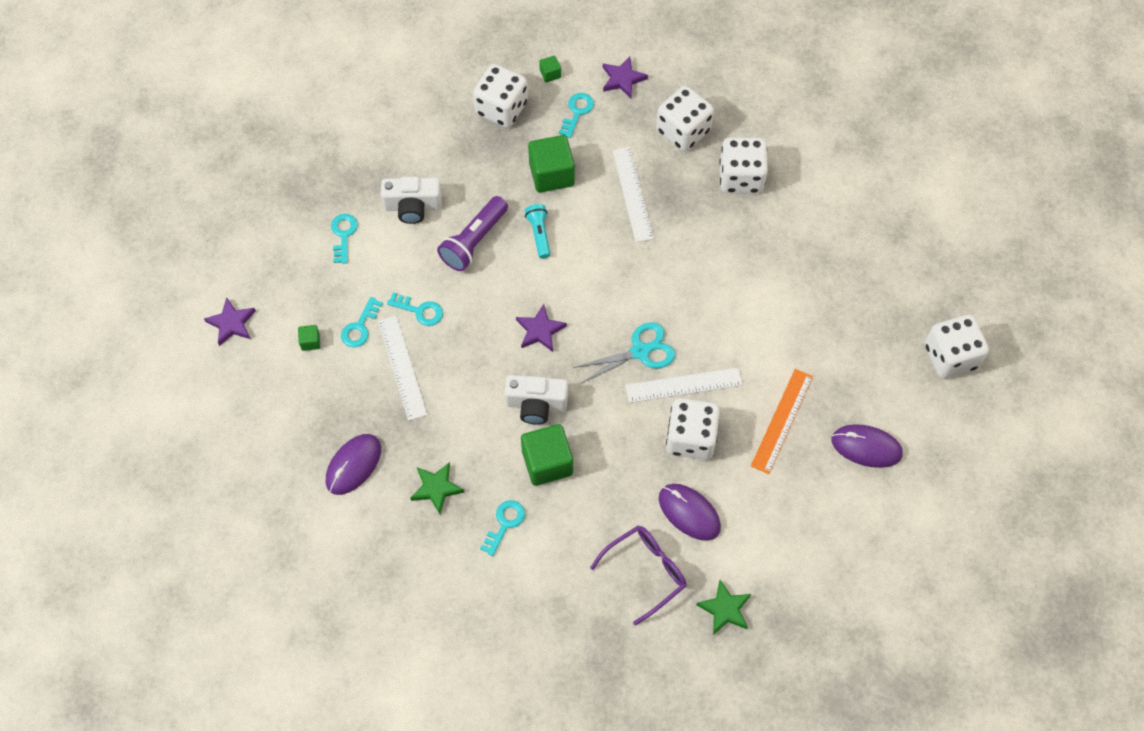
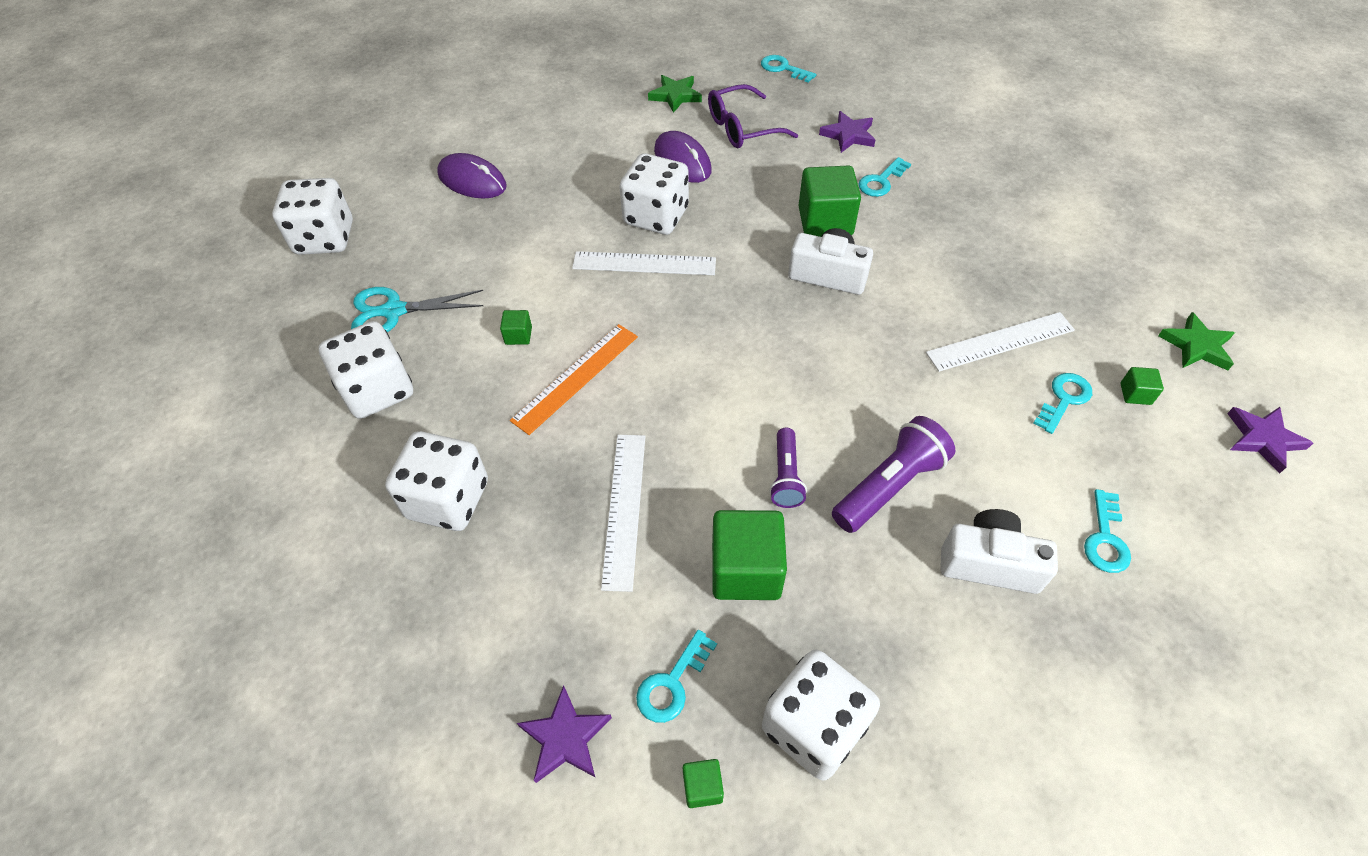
camera: 165 degrees left, 10 degrees down
(353, 465) = (1057, 254): purple mouse -> none
(402, 367) = (1000, 341): white ruler -> white ruler turned 75 degrees clockwise
(419, 310) = (976, 404): turquoise key -> turquoise key (783, 68)
(436, 488) = (956, 220): green star -> green star (1196, 346)
(539, 234) = (786, 476): turquoise flashlight -> purple flashlight
(540, 330) = (808, 350): purple star -> purple star (848, 135)
(640, 351) = (684, 305): turquoise scissors -> turquoise scissors (394, 311)
(683, 131) = (500, 600): white dice -> white dice (377, 390)
(752, 299) = (518, 335): none -> green cube
(782, 421) = (548, 215): orange ruler -> orange ruler (576, 377)

